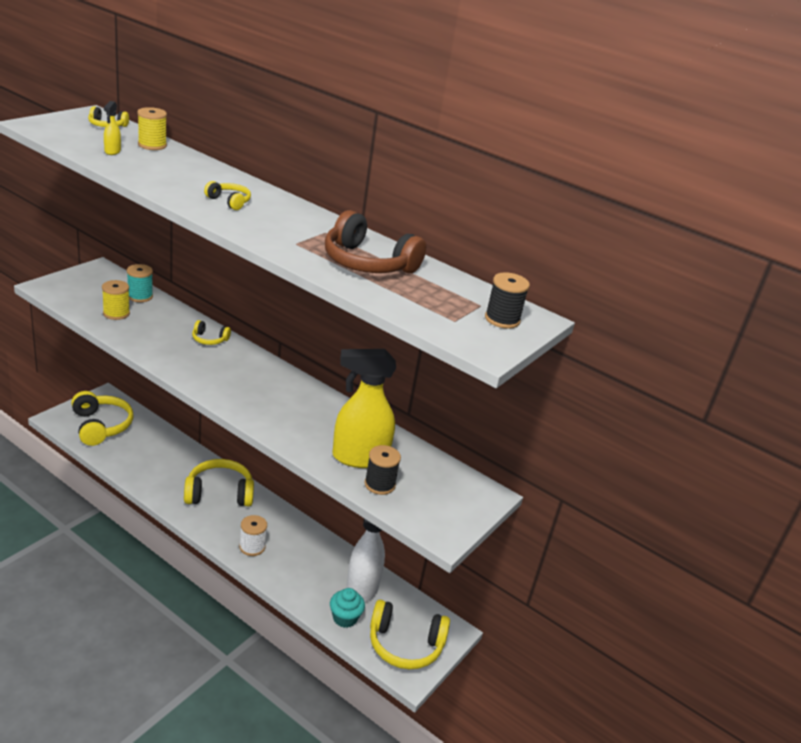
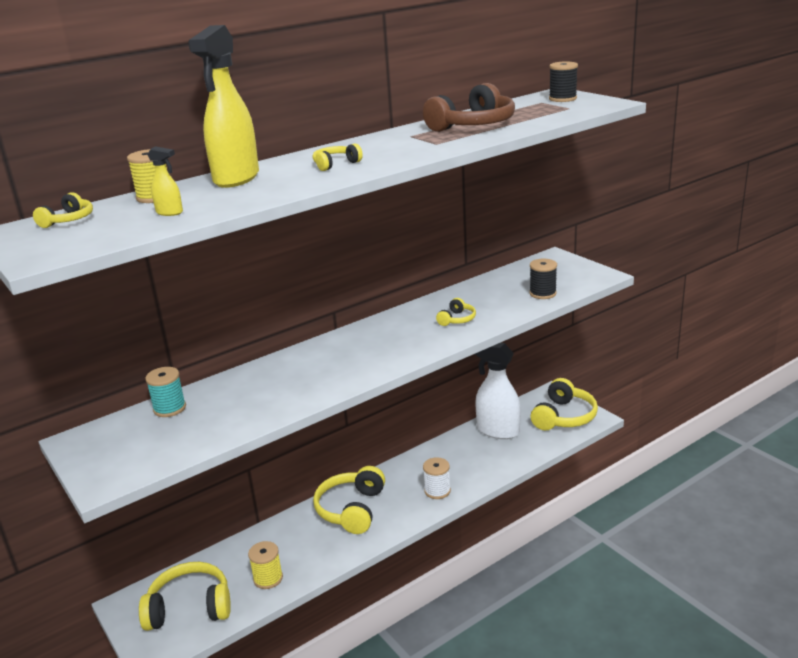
camera: 65 degrees left, 5 degrees down
(116, 313) = (205, 424): yellow spool -> yellow spool (268, 578)
(209, 339) = (289, 364): yellow headphones -> yellow headphones (457, 319)
(345, 618) = (533, 444): turquoise cupcake -> none
(359, 457) = (506, 299): yellow spray bottle -> yellow spray bottle (236, 178)

